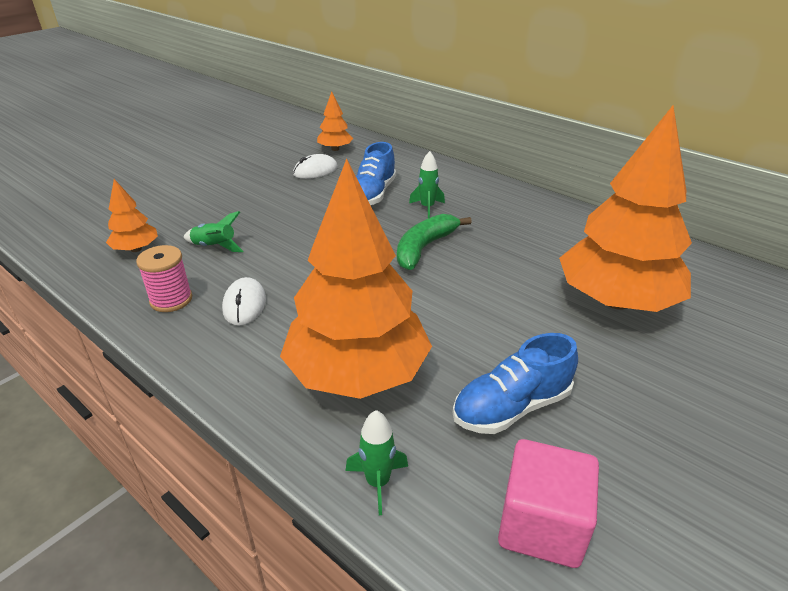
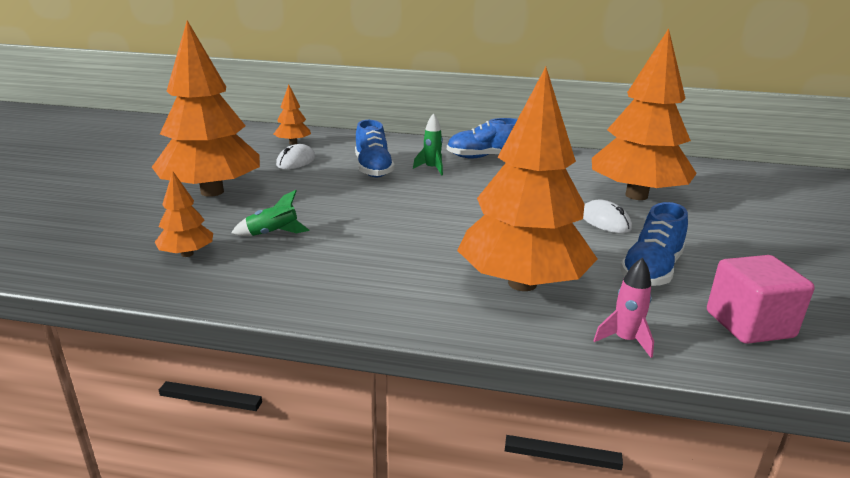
camera: 30 degrees left, 10 degrees down
(171, 300) = (285, 281): pink spool -> none
(217, 189) = (212, 192): none -> orange tree
(244, 305) = (363, 266): white mouse -> white mouse (605, 221)
(378, 482) = (625, 340): green rocket -> pink rocket
(424, 248) = (465, 194): green banana -> none
(498, 205) = (485, 157): none -> blue shoe

